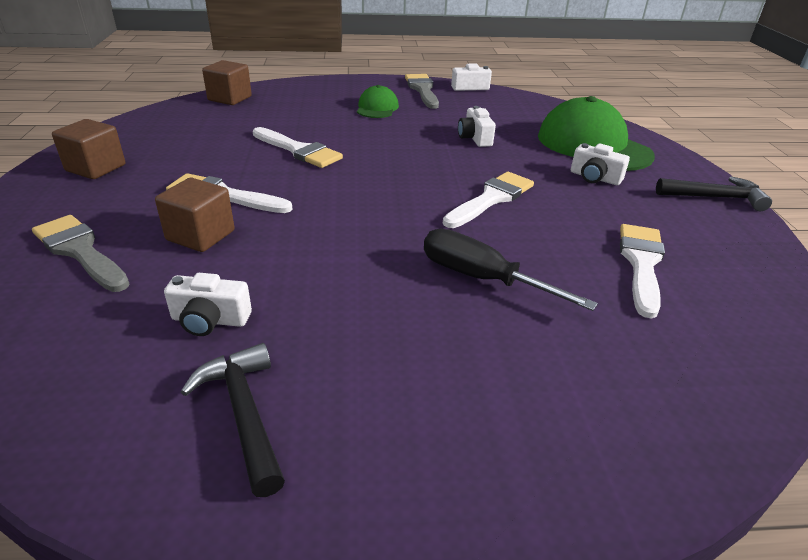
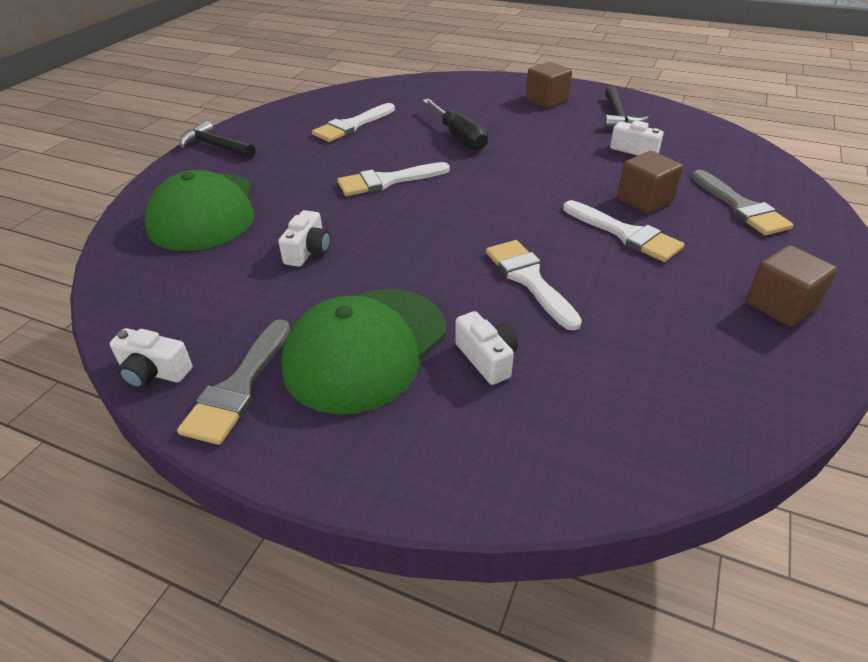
camera: 150 degrees left, 5 degrees up
(230, 98) = (607, 456): brown cube -> brown cube (546, 100)
(377, 108) = (365, 348): green cap -> green cap, size x1.95
(594, 178) = (272, 180): white camera -> white camera (487, 358)

